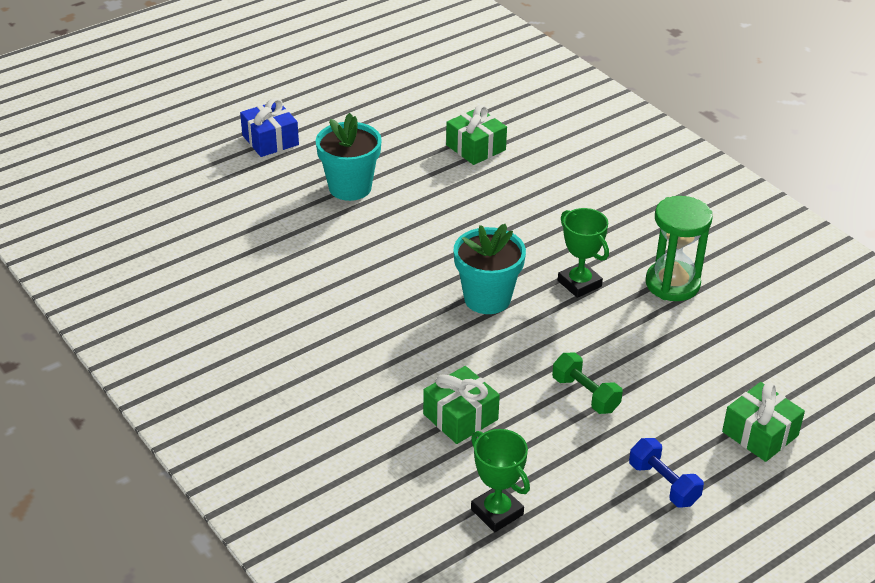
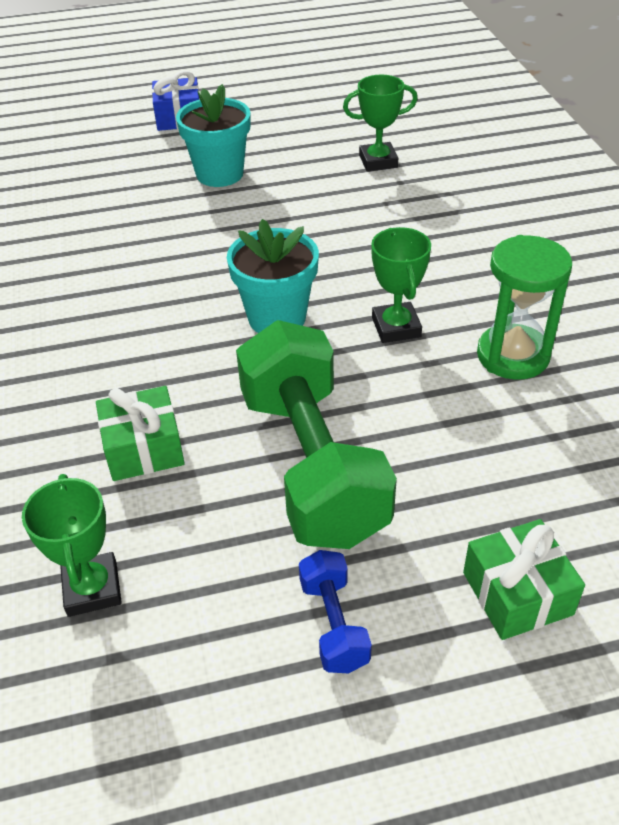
camera: 25 degrees right, 5 degrees up
(476, 147) = (378, 161): green gift -> green trophy
(585, 394) = (312, 465): green dumbbell -> green dumbbell, size x2.32

